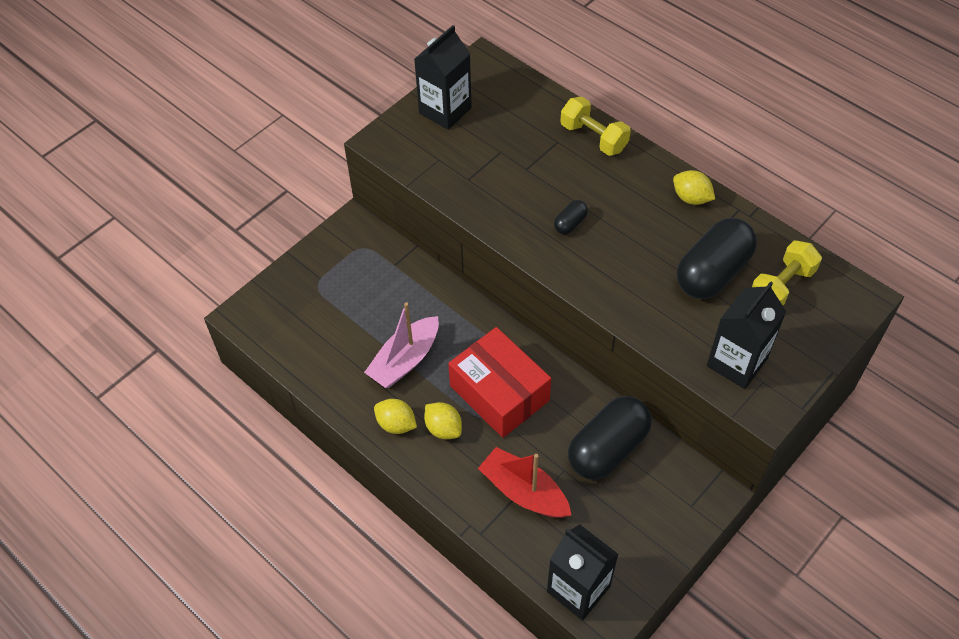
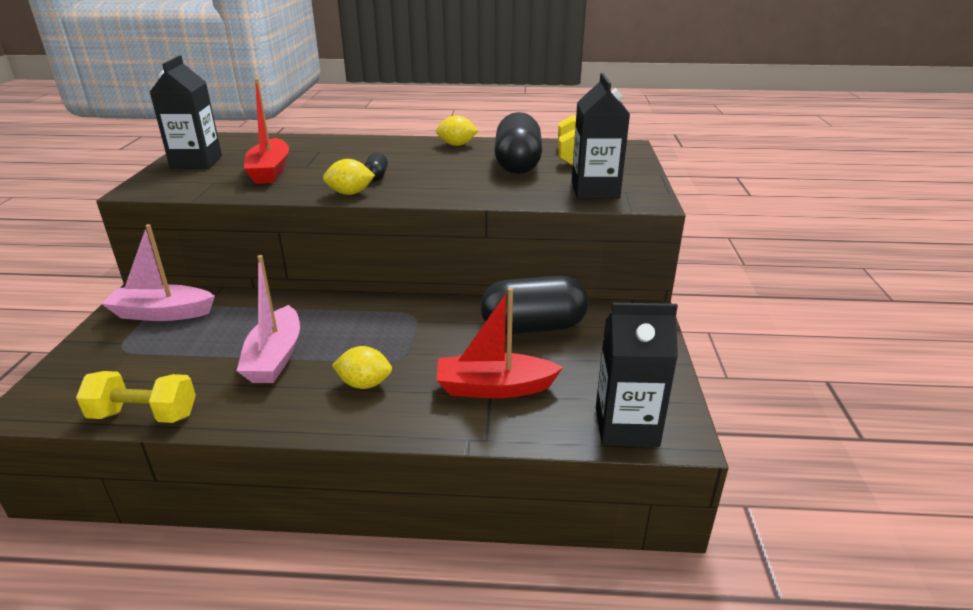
camera: 40 degrees left, 25 degrees down
(360, 257) = (162, 313): none -> pink boat
(396, 424) = (307, 405): yellow lemon -> yellow lemon (350, 193)
(492, 162) = (270, 171): none -> red boat
(499, 393) = (397, 337): red box -> none
(593, 137) = (348, 143): yellow dumbbell -> yellow dumbbell (144, 415)
(608, 449) = (533, 327): black capsule -> black capsule turned 75 degrees clockwise

